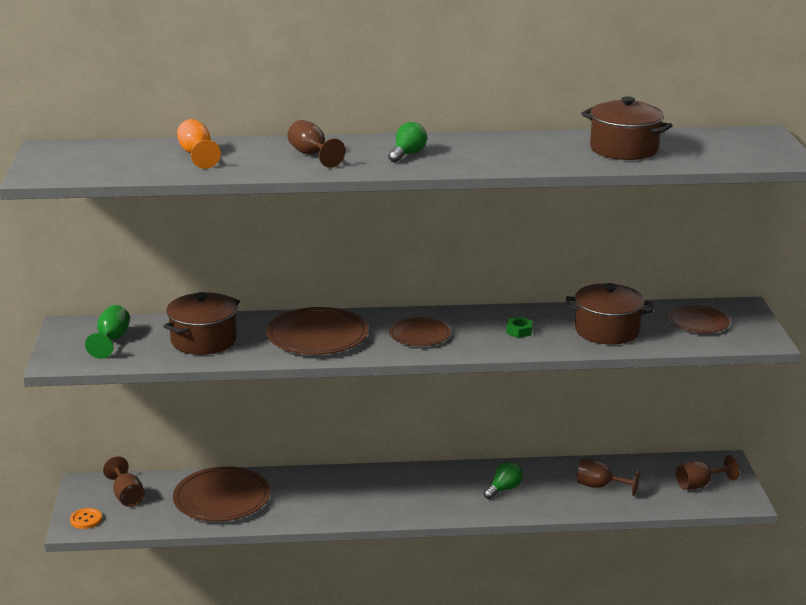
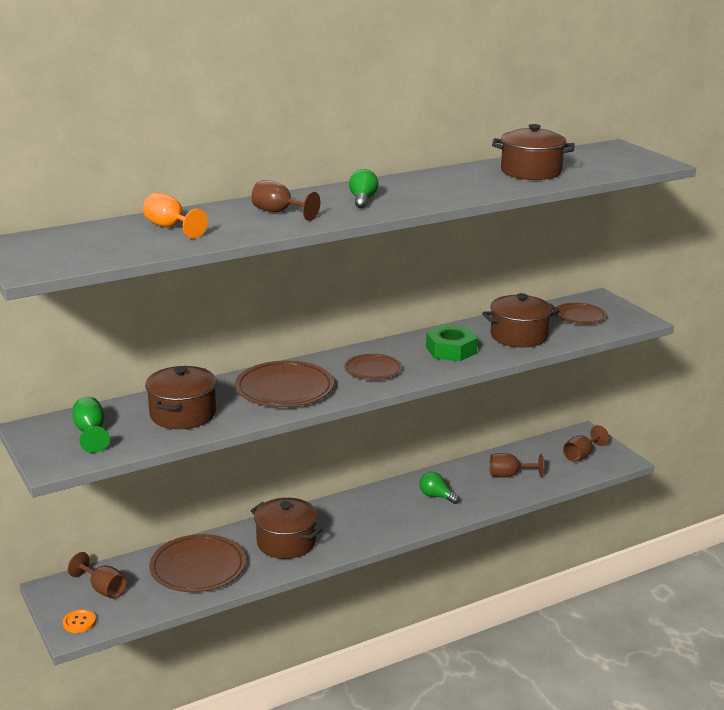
camera: 25 degrees left, 0 degrees up
(319, 496) = (286, 542): none -> brown pot
(504, 489) = (436, 496): green light bulb -> green light bulb turned 75 degrees counterclockwise
(519, 331) = (451, 350): green nut -> green nut, size x1.99

